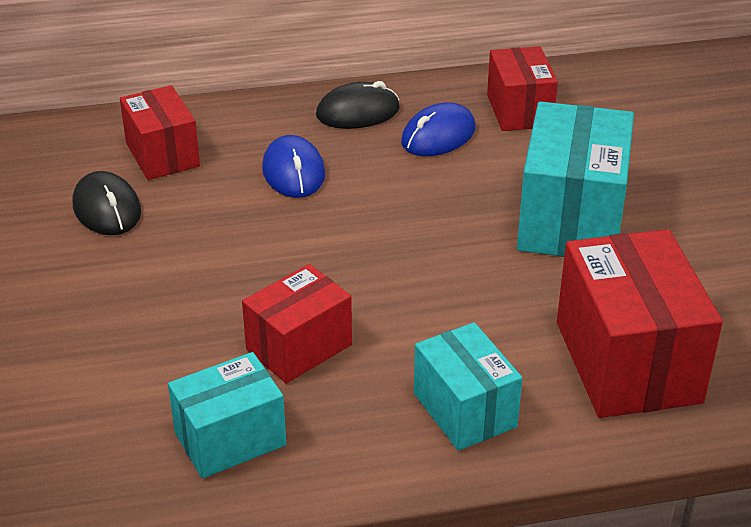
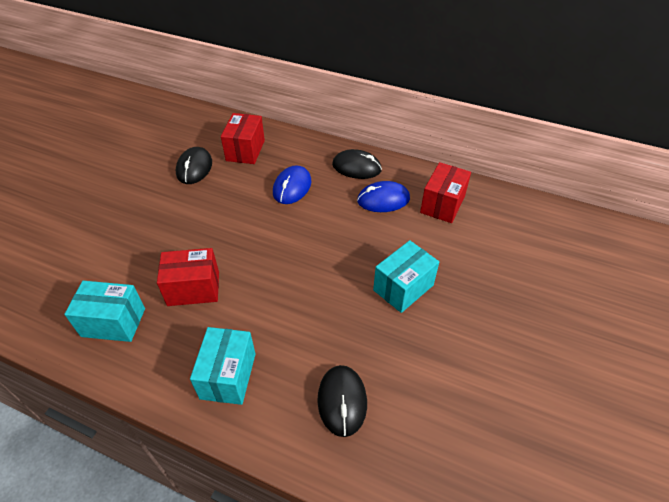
camera: 35 degrees right, 10 degrees up
(570, 219) = (403, 287): turquoise box -> turquoise box, size x0.61
(628, 362) = (342, 401): red box -> black mouse

